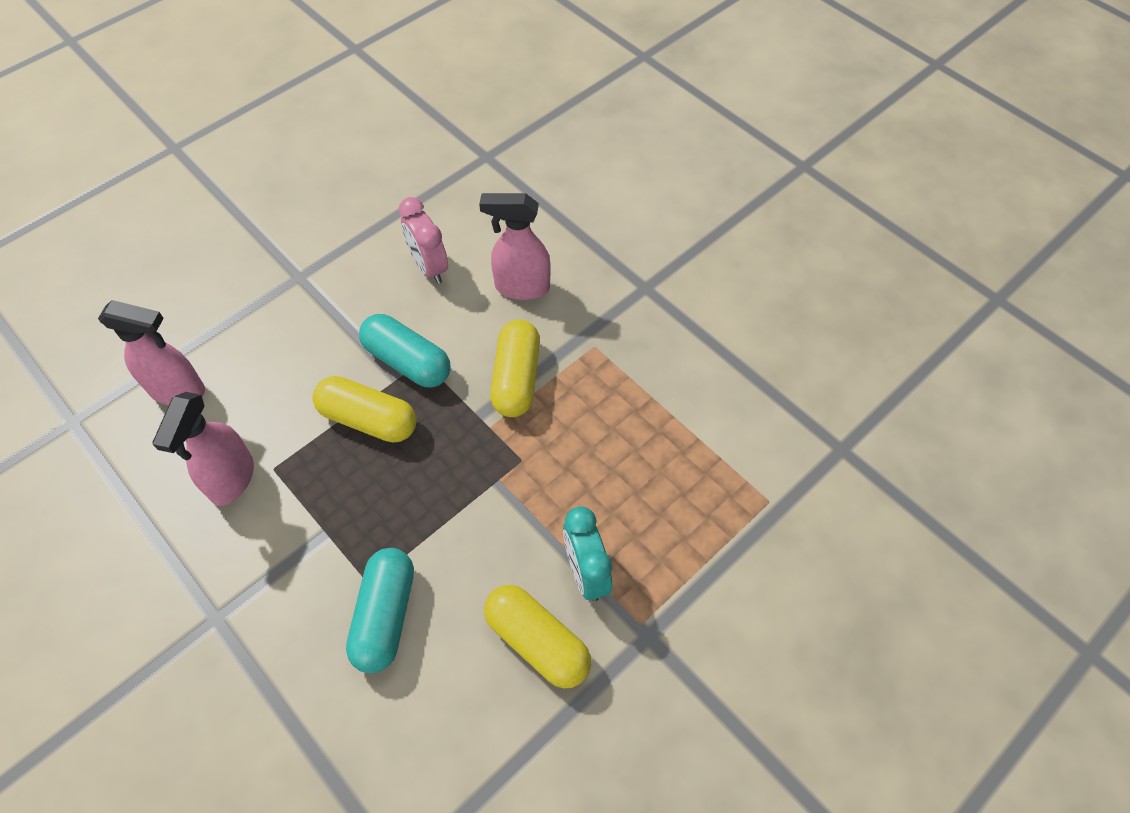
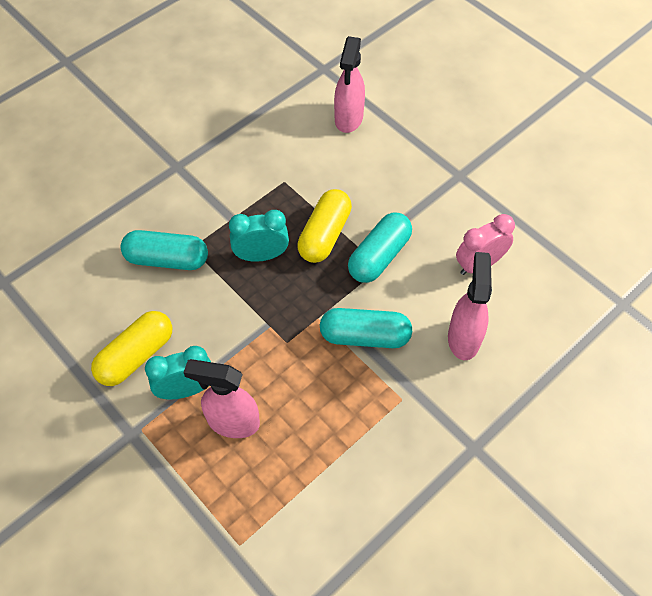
camera: 90 degrees right, 0 degrees up
(231, 479) = (276, 159): pink spray bottle -> pink spray bottle (232, 422)
(392, 493) = (261, 255): none -> turquoise clock
(516, 378) = (365, 336): yellow capsule -> turquoise capsule

